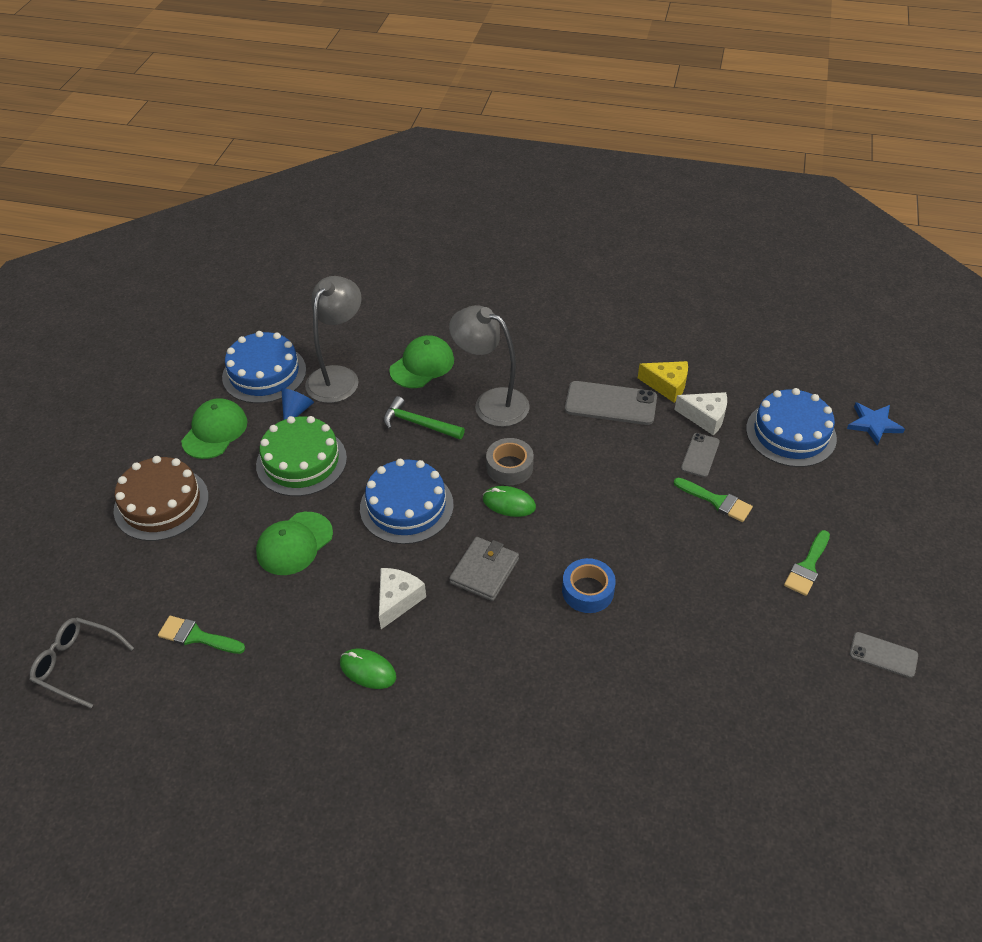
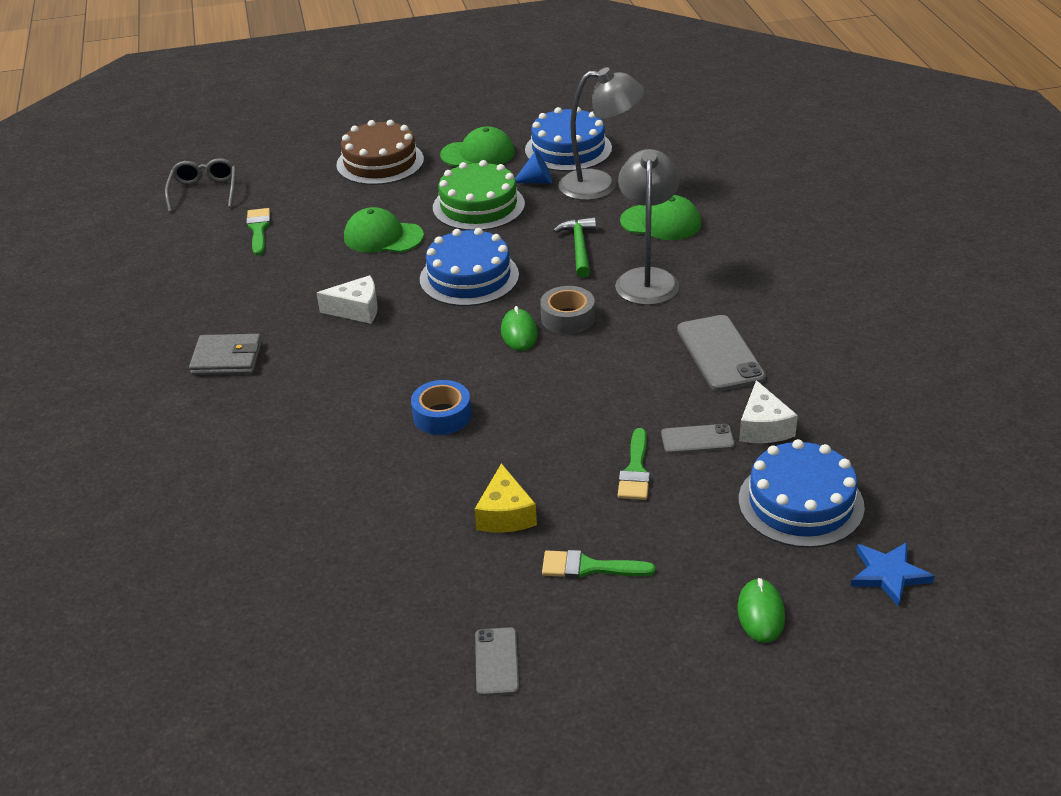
camera: 65 degrees right, 10 degrees down
(368, 670) = (273, 320): green mouse -> green mouse (760, 613)
(484, 571) = (423, 346): grey wallet -> grey wallet (227, 358)
(667, 385) = (789, 385): yellow cheese -> yellow cheese (505, 514)

